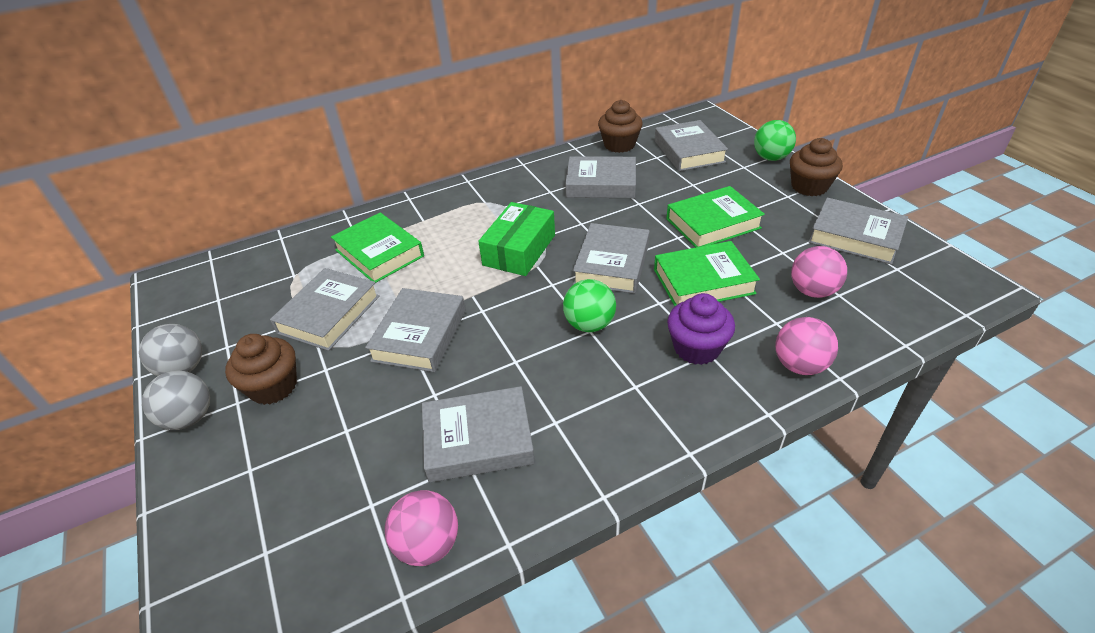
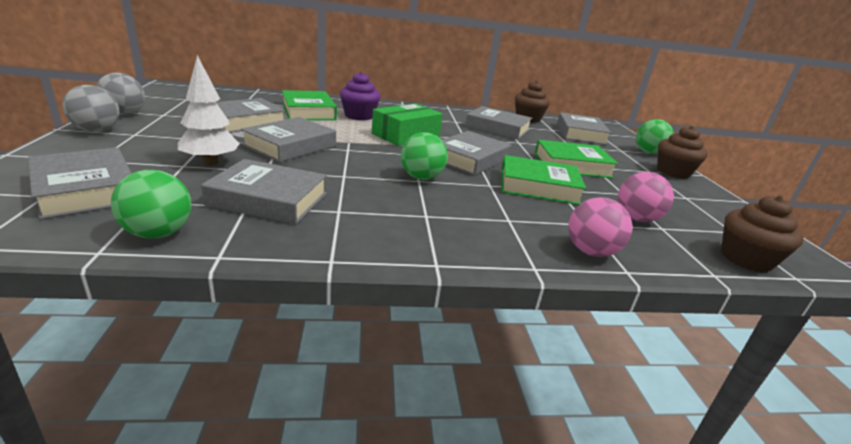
camera: 15 degrees right, 15 degrees down
(273, 386) = (166, 135): brown cupcake -> brown cupcake (746, 259)
(369, 410) = (210, 163): none -> white tree
(428, 544) = (158, 233): pink ball -> green ball
(697, 348) = (500, 214): purple cupcake -> purple cupcake (359, 116)
(855, 236) = (700, 205): grey book -> grey book (86, 190)

